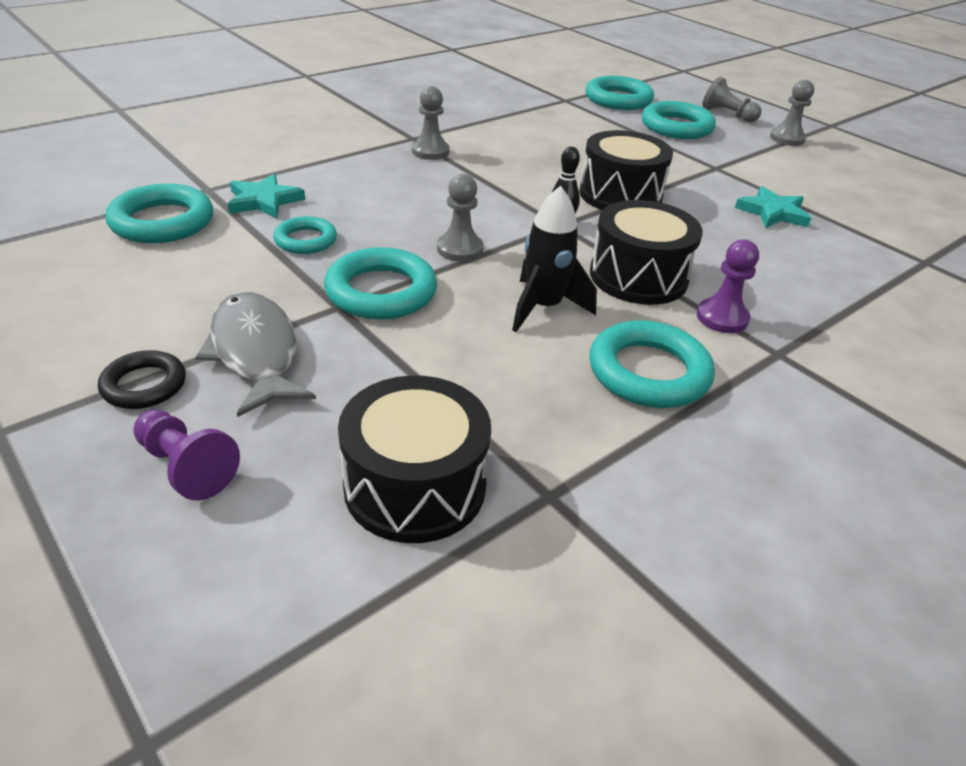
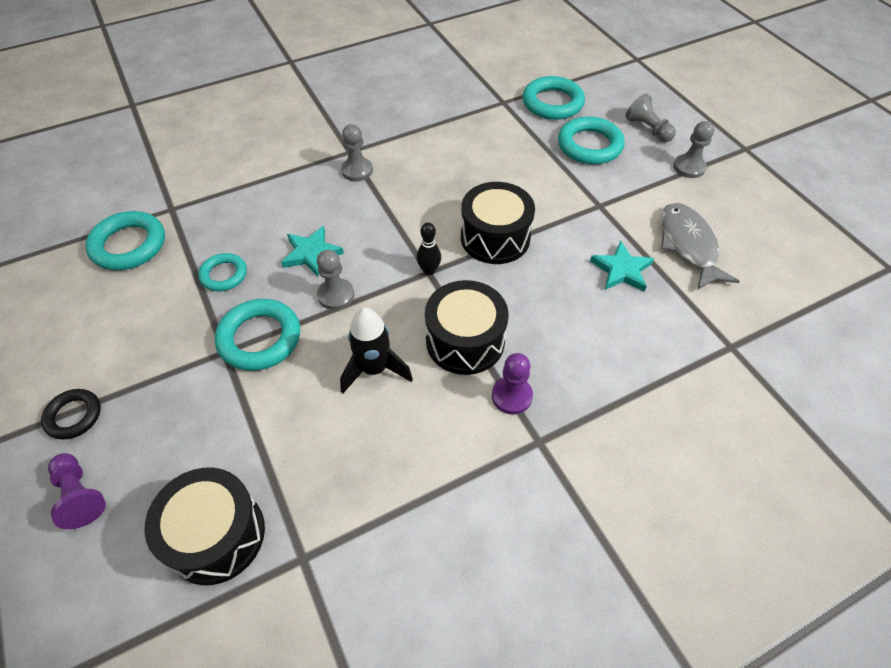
camera: 15 degrees right, 15 degrees up
(255, 352) = (153, 393): grey fish -> grey fish (688, 245)
(264, 201) = (207, 226): turquoise star -> turquoise star (311, 253)
(648, 372) = (425, 449): turquoise ring -> none

